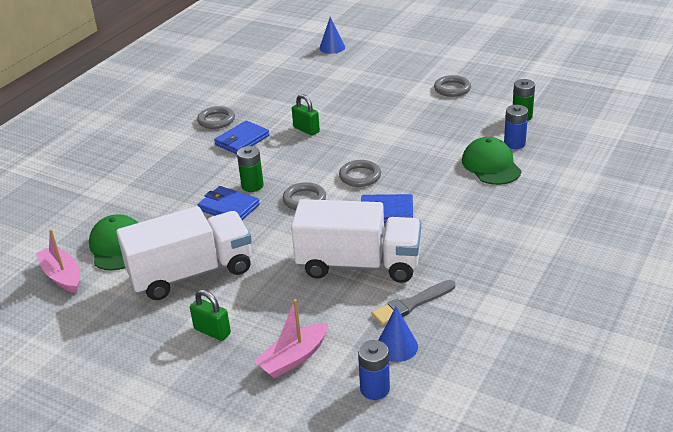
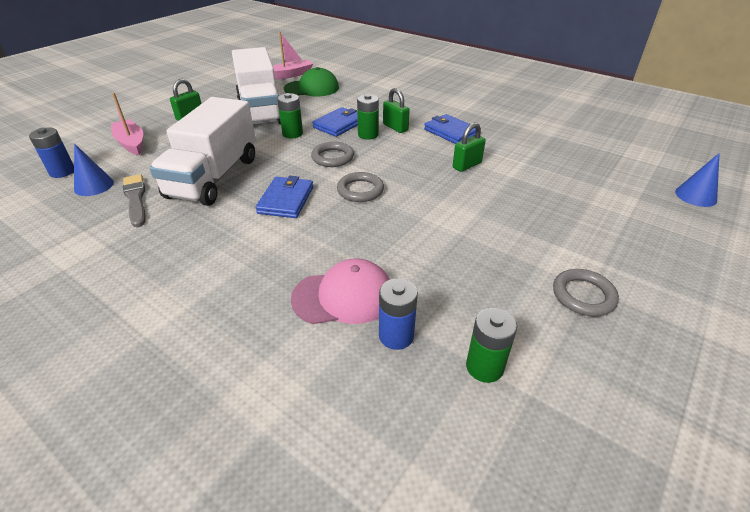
camera: 95 degrees right, 5 degrees up
(216, 120) = (492, 121): grey ring -> none
(234, 171) = (395, 127): none -> green padlock
(254, 235) = (292, 134): none -> green battery
(491, 165) = (343, 296): green cap -> pink cap

